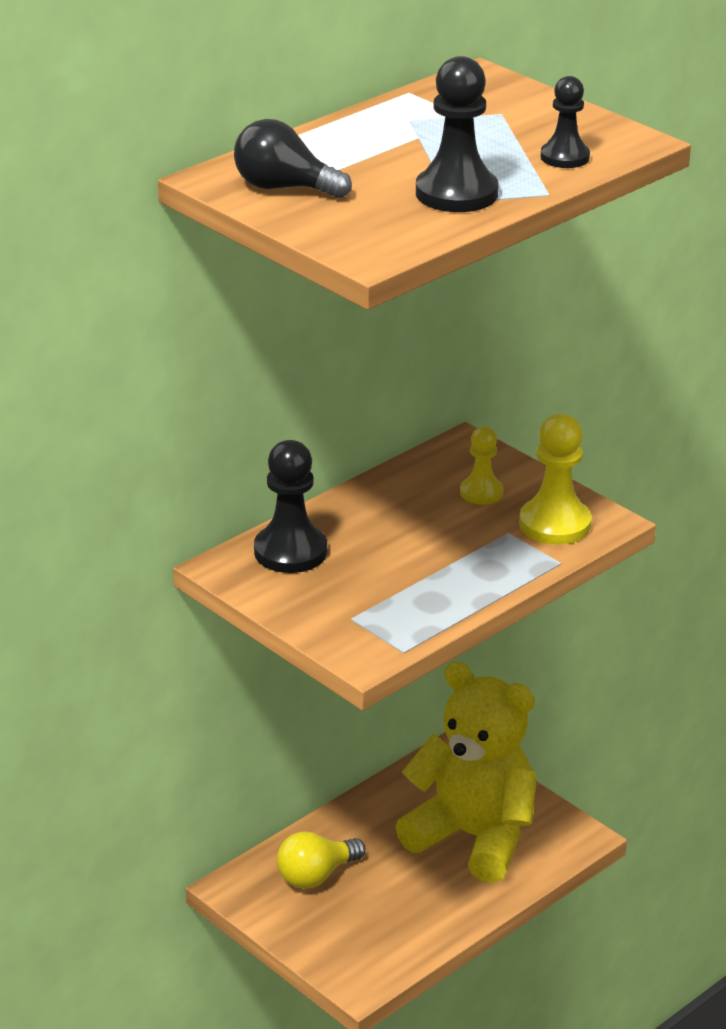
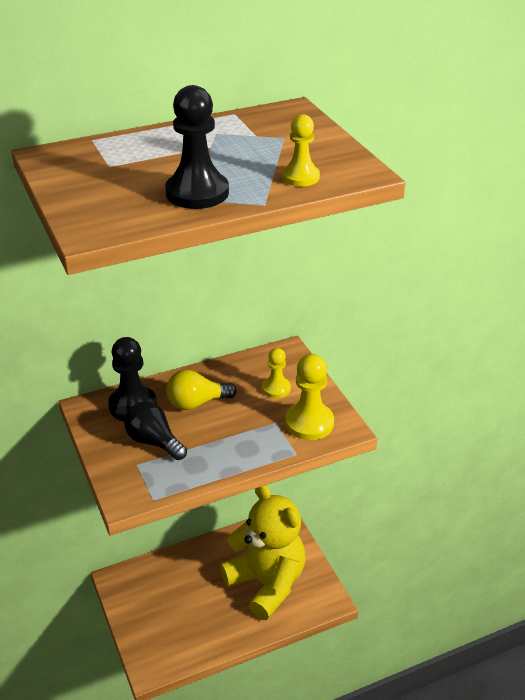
camera: 20 degrees right, 5 degrees up
(284, 188) = (83, 169): black light bulb -> black light bulb (154, 442)
(316, 875) = (164, 584): yellow light bulb -> yellow light bulb (196, 403)
(565, 157) = (300, 177): black pawn -> yellow pawn

